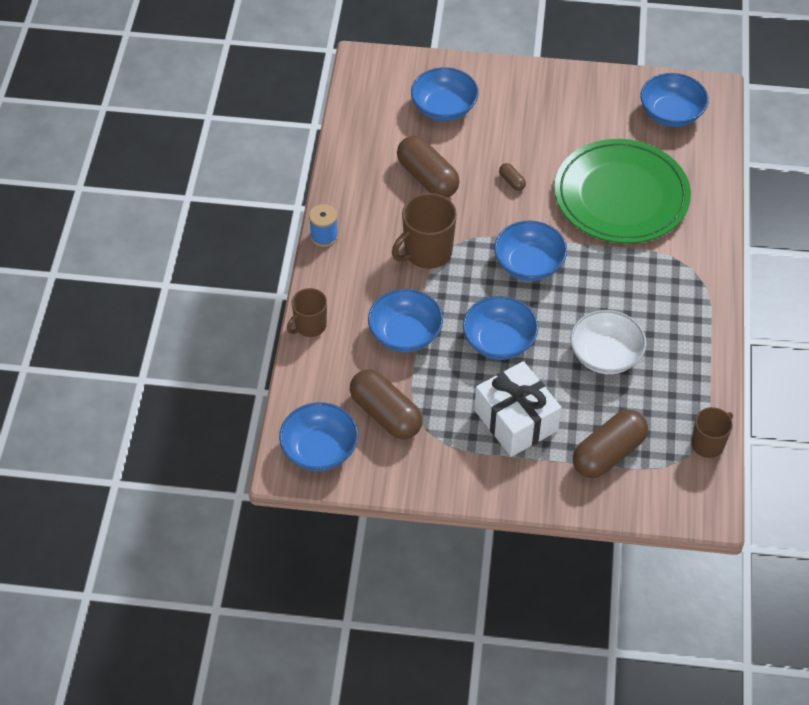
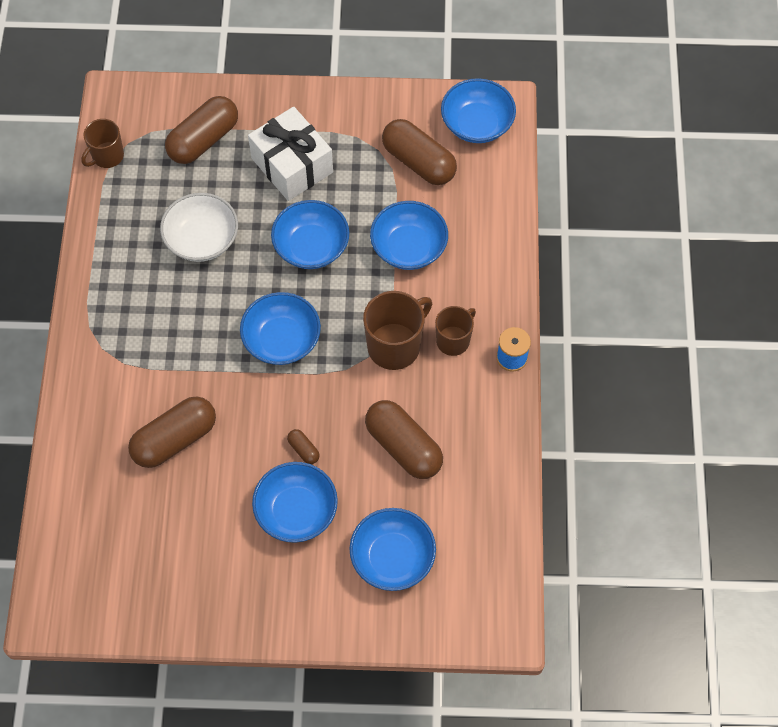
camera: 175 degrees right, 10 degrees up
(310, 326) = (508, 248): brown mug -> brown mug (453, 340)
(621, 196) = (175, 439): green plate -> brown capsule
(671, 113) = (104, 572): blue bowl -> blue bowl (296, 511)

